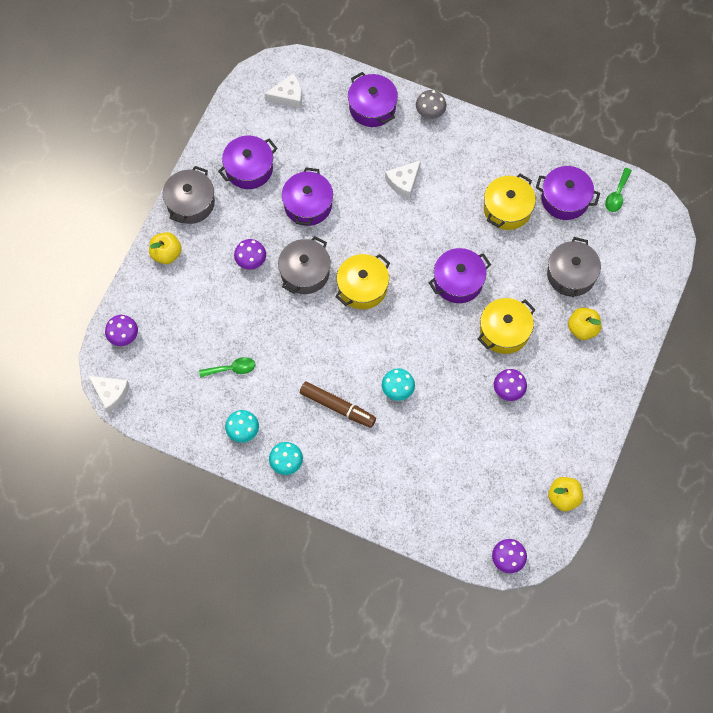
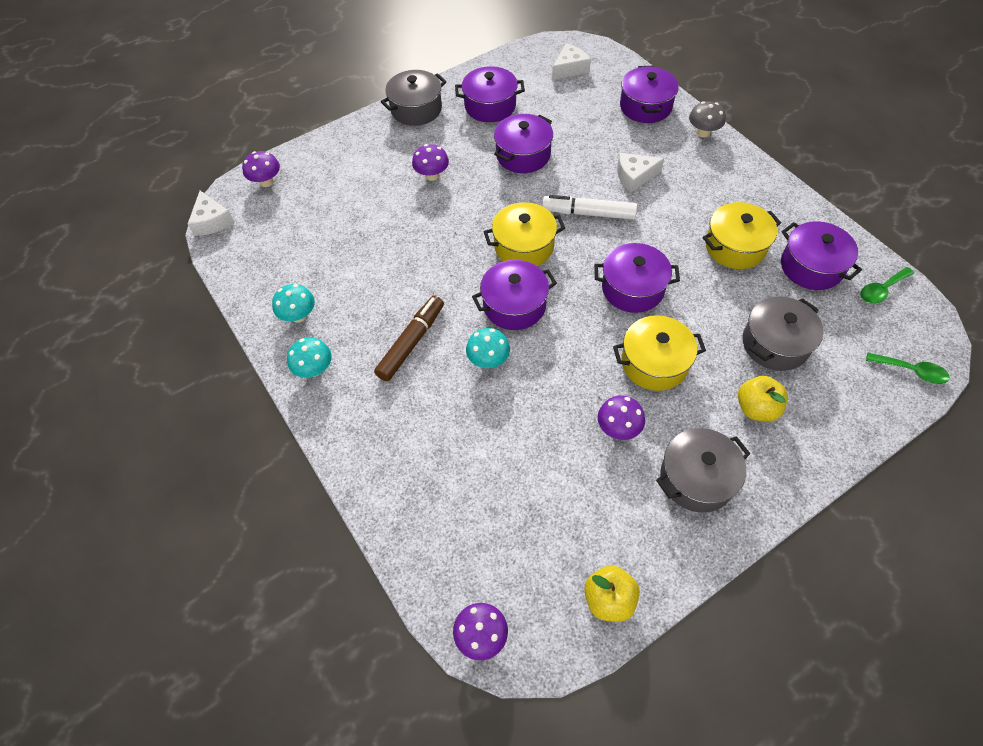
camera: 35 degrees right, 10 degrees down
(166, 254) = (361, 137): yellow apple -> none
(232, 369) = (337, 255): green spoon -> green spoon (911, 371)
(288, 96) = (569, 68): white cheese -> white cheese turned 60 degrees counterclockwise
(305, 272) = (475, 207): grey pot -> grey pot (696, 478)
(337, 407) = (411, 343): brown marker -> brown marker turned 120 degrees counterclockwise
(387, 339) = (514, 305): none -> purple pot
(391, 234) = (589, 213): none -> white marker

